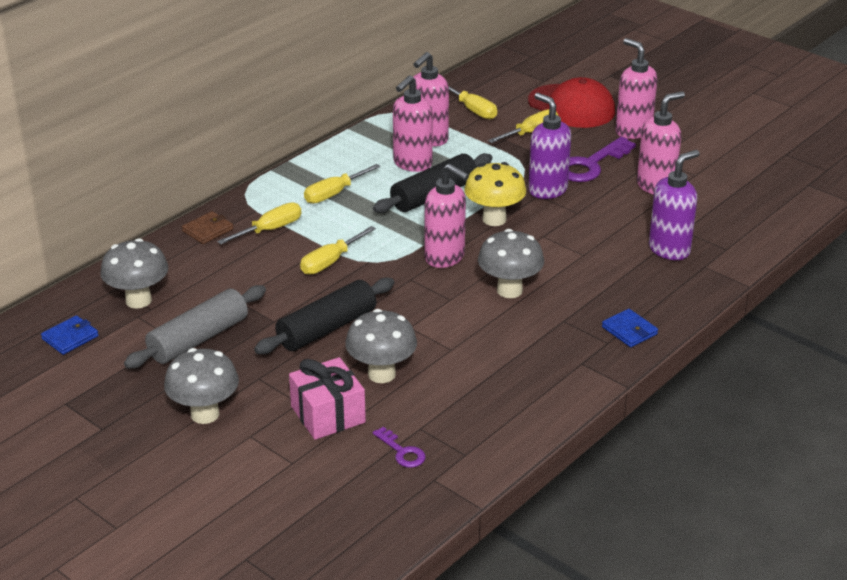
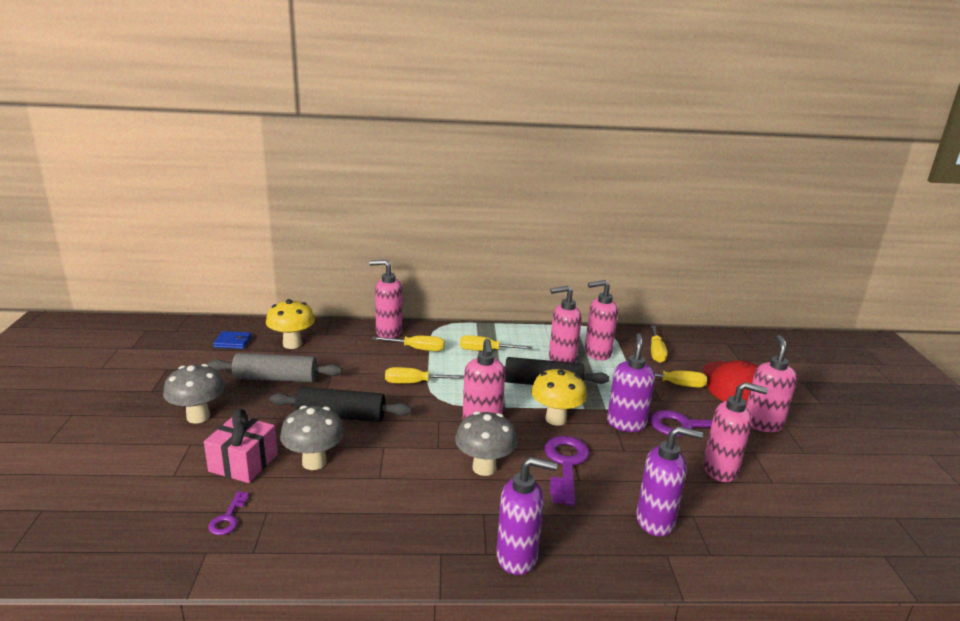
camera: 45 degrees right, 10 degrees down
(138, 300) = (292, 344): grey mushroom -> yellow mushroom
(208, 230) = (388, 332): brown wallet -> pink soap dispenser
(558, 250) = (565, 465): none -> purple key
(629, 330) = (517, 557): blue wallet -> purple soap dispenser

